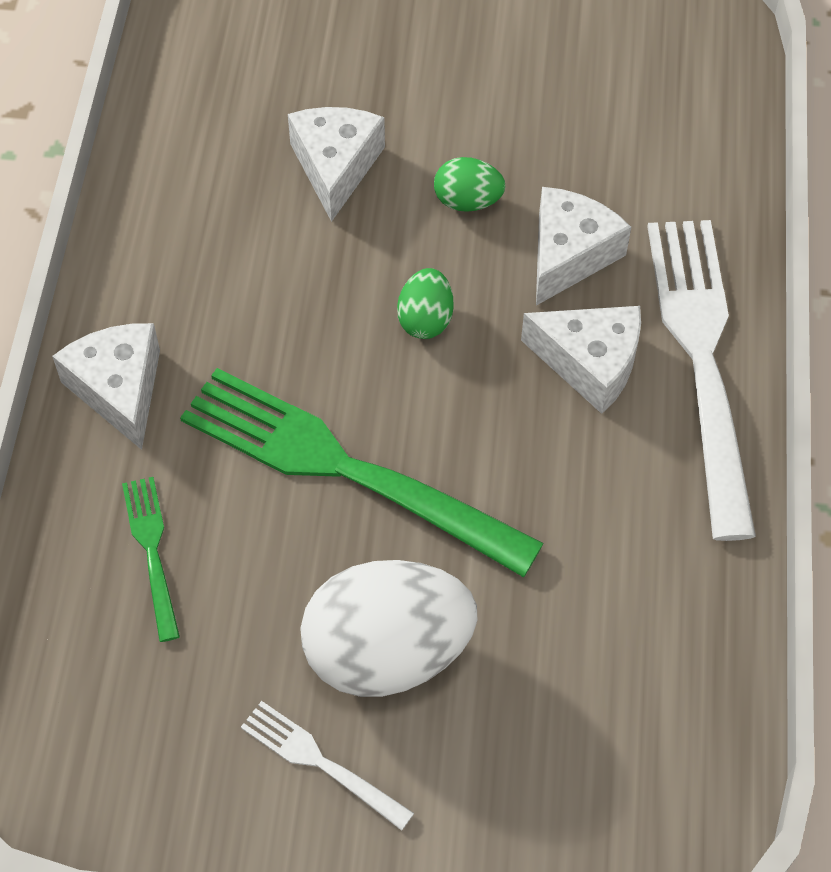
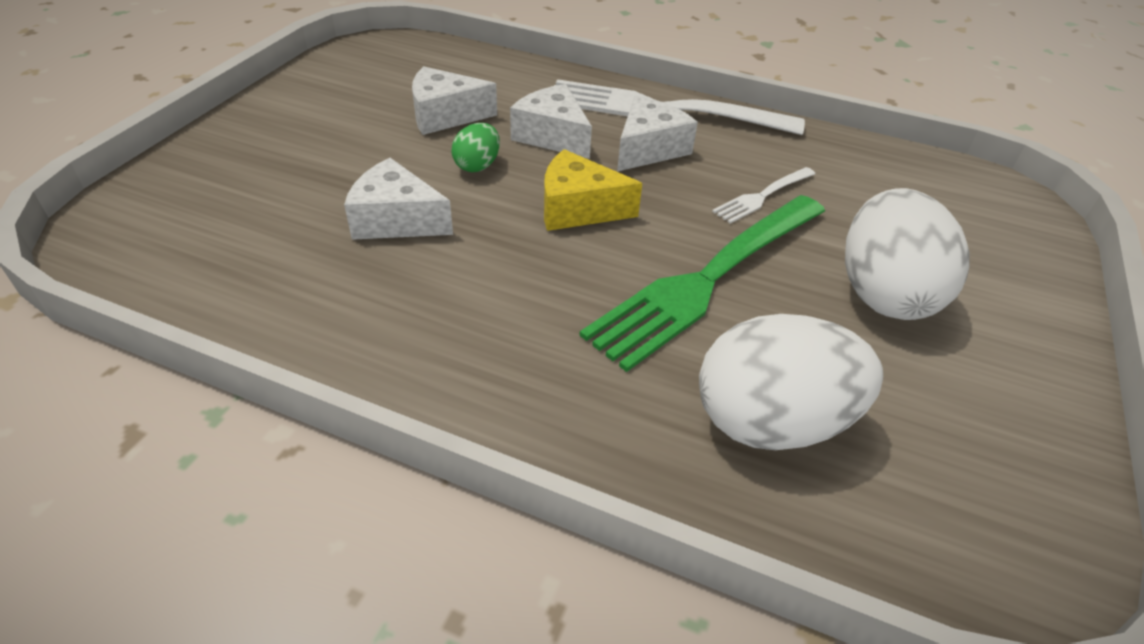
camera: 75 degrees left, 15 degrees down
(119, 389) = (572, 411): white cheese -> white cheese (445, 115)
(152, 551) = (771, 422): green fork -> white egg
(321, 763) = (988, 352): white fork -> white fork (762, 196)
(425, 319) = (578, 208): green egg -> yellow cheese

